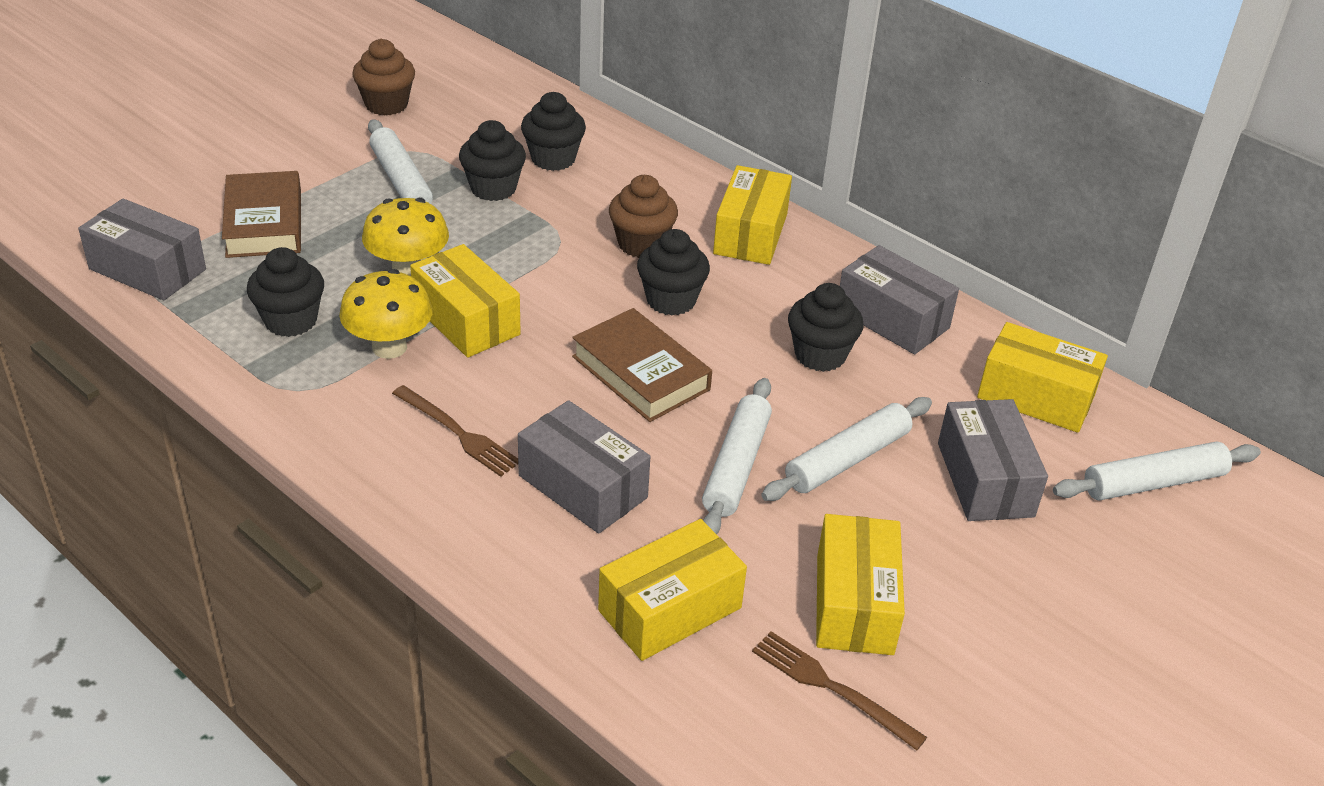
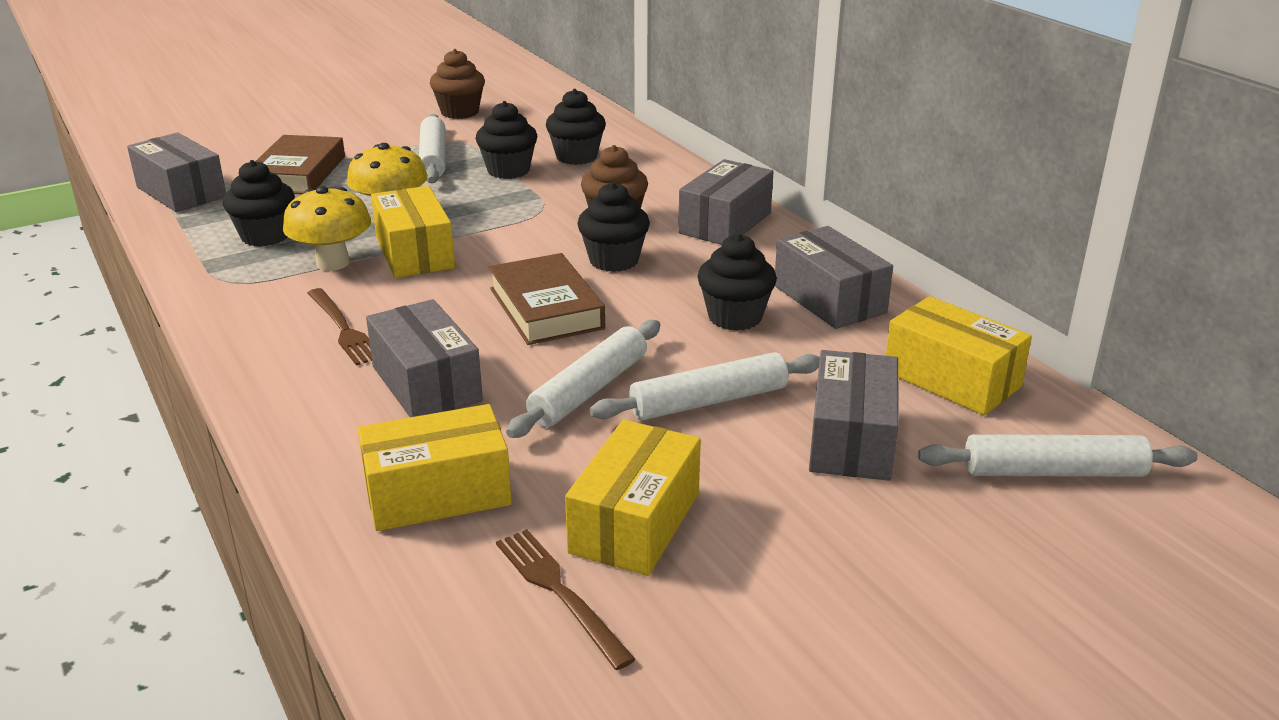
camera: 20 degrees right, 10 degrees down
(750, 234) = (725, 223): yellow box -> grey box

